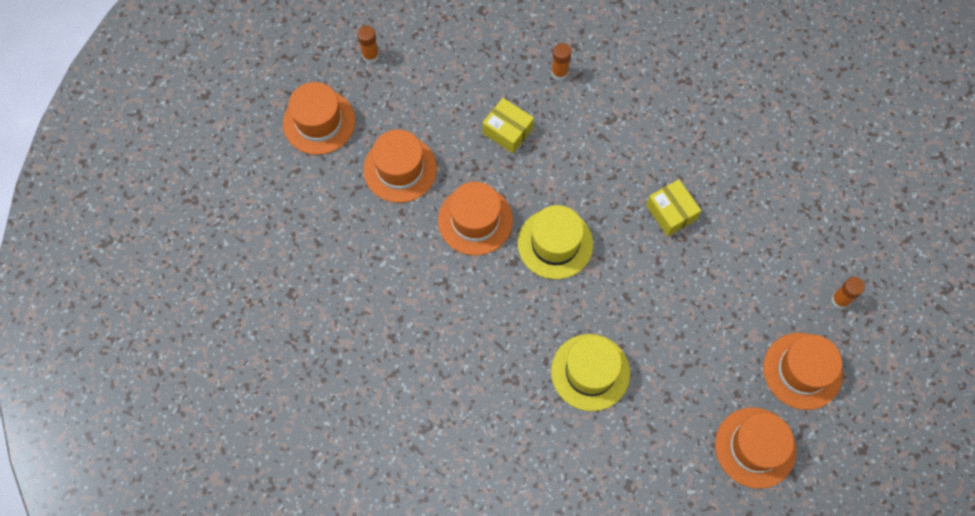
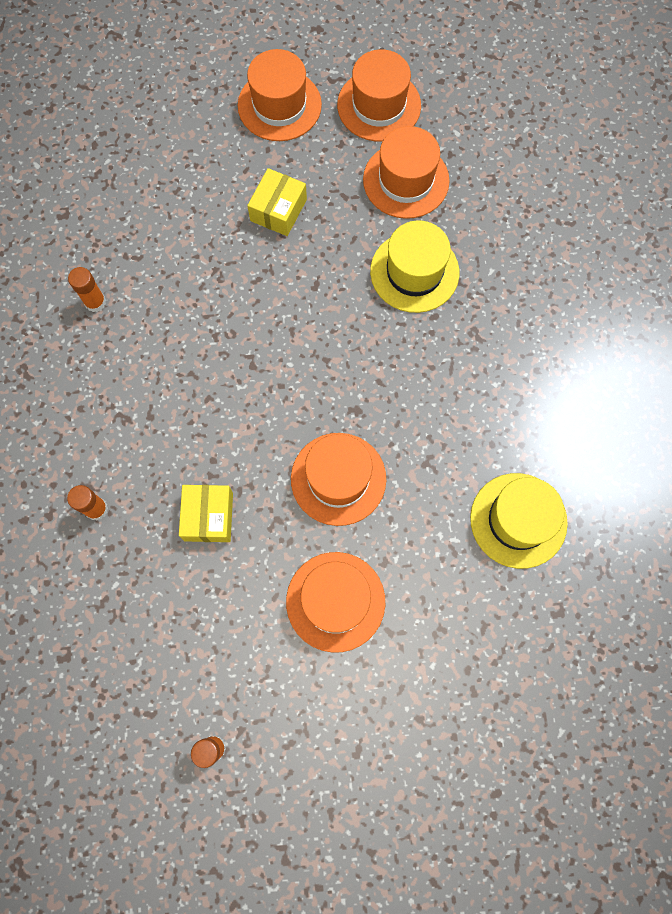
camera: 125 degrees left, 5 degrees up
(319, 122) = (343, 742): orange hat -> orange hat (406, 180)
(555, 243) = (307, 384): yellow hat -> yellow hat (518, 520)
(671, 212) = (194, 297): yellow box -> yellow box (278, 210)
(840, 300) = (186, 109): orange glue stick -> orange glue stick (95, 302)

